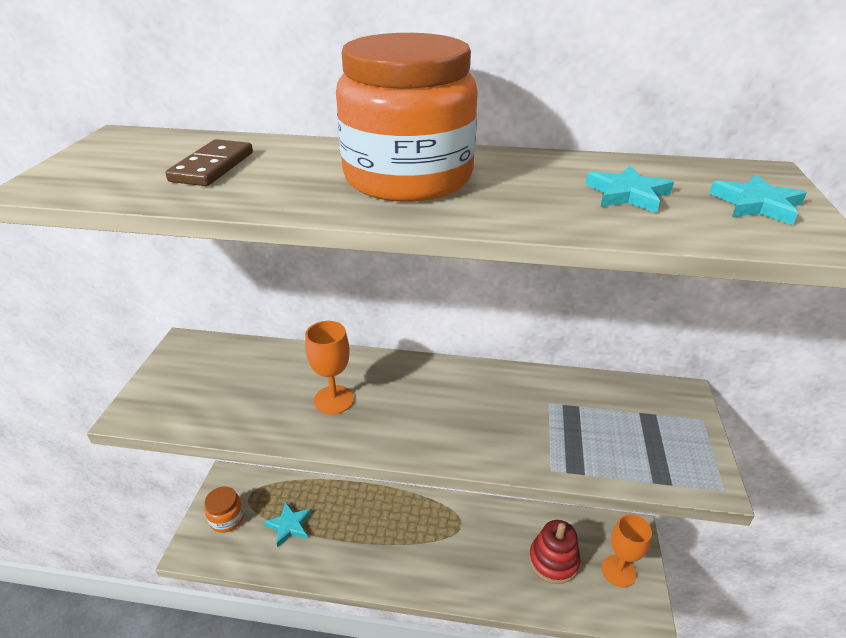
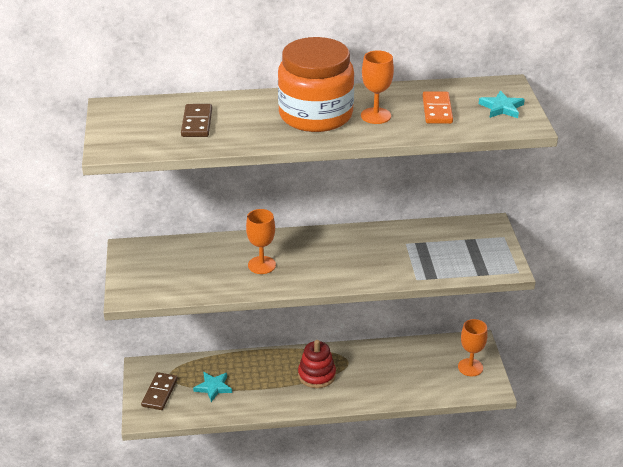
camera: 15 degrees left, 0 degrees up
(227, 519) = (160, 393): orange jar -> brown domino
(511, 190) = (375, 116): none -> orange goblet
(553, 561) = (422, 370): red stacking toy -> red stacking toy (316, 375)
(627, 194) = (437, 110): turquoise star -> orange domino

